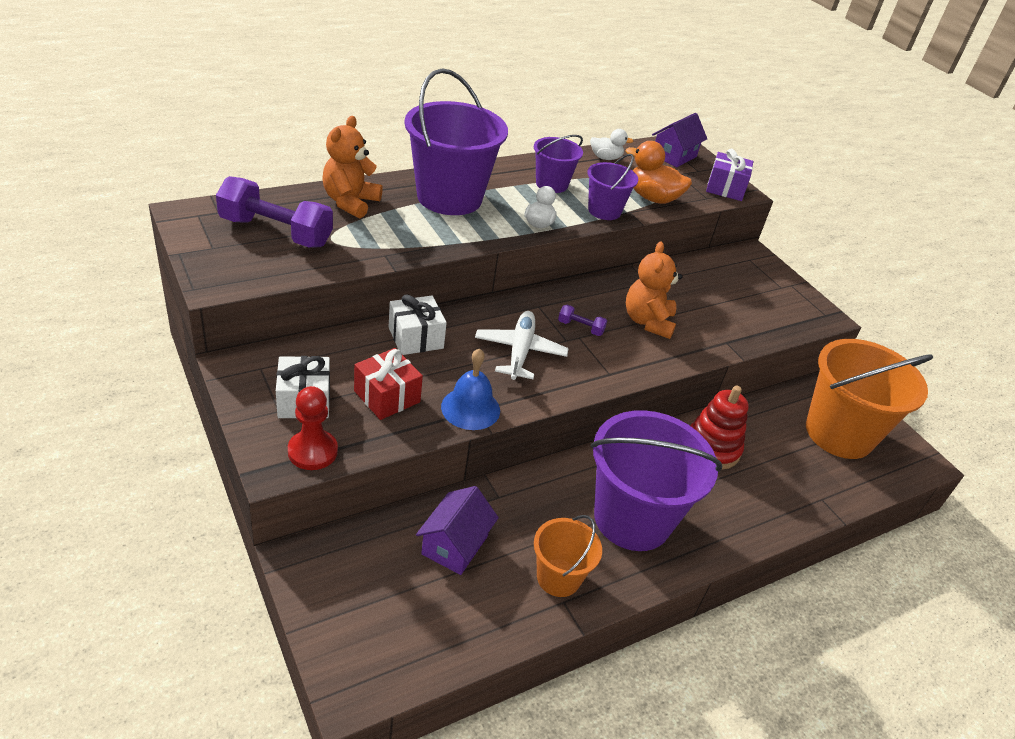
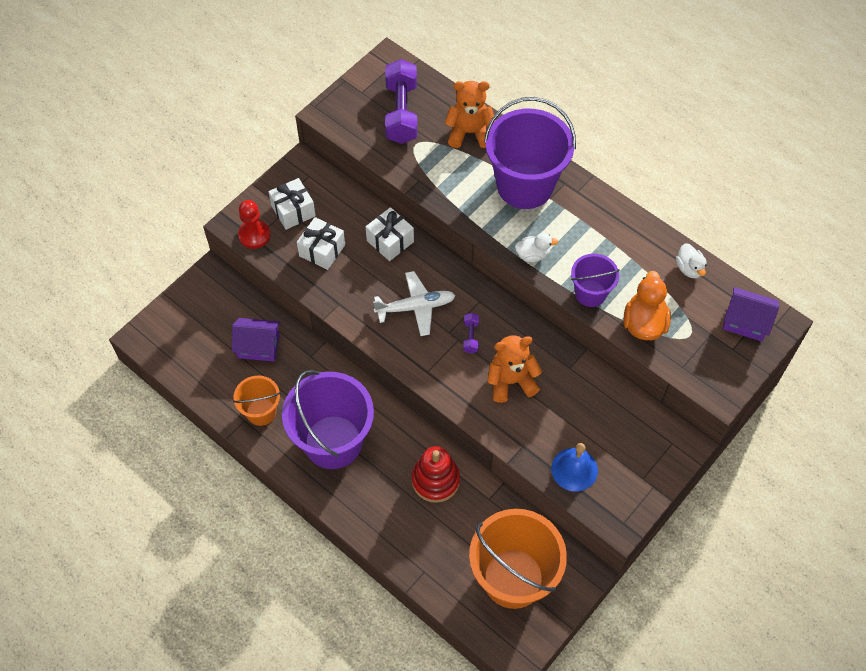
camera: 75 degrees right, 20 degrees up
(387, 396) = (322, 250): red gift -> white gift
(470, 408) = (338, 299): blue bell -> blue bell (574, 469)
(551, 184) = (604, 243): purple bucket -> none
(725, 188) = (715, 379): purple gift -> none

